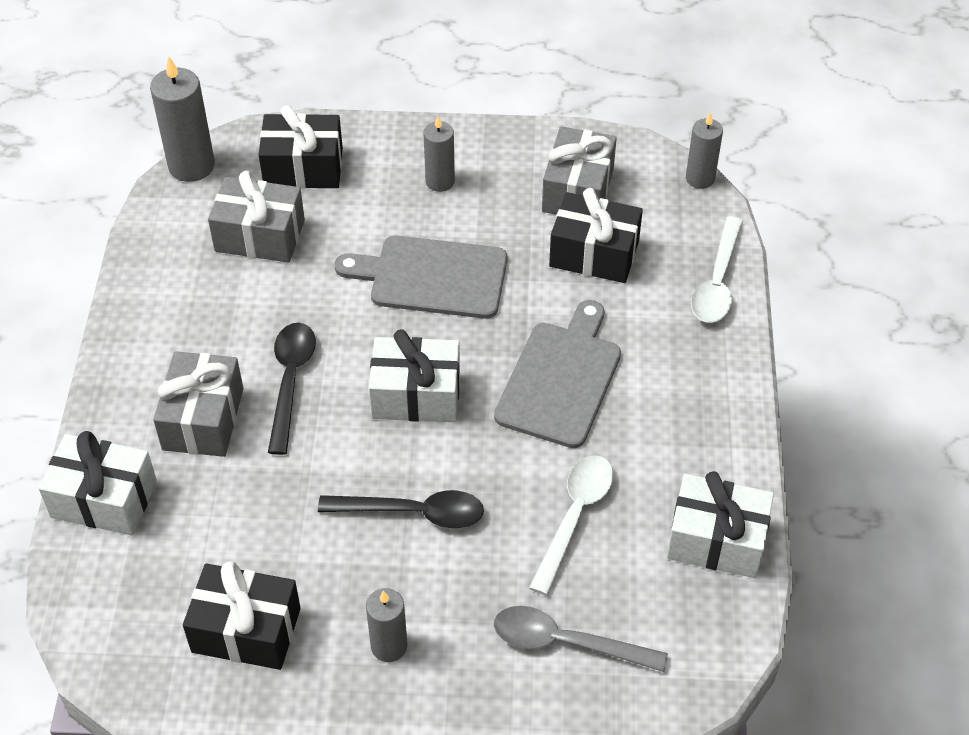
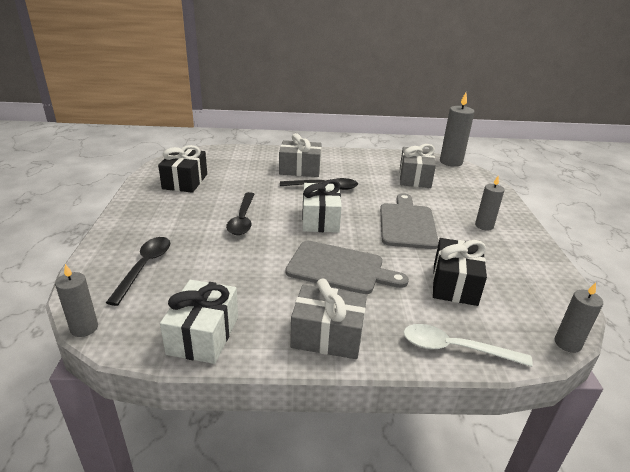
camera: 85 degrees right, 20 degrees down
(104, 499) = (258, 153): white gift -> none
(303, 167) = (467, 187): black gift -> none
(389, 646) = (164, 214): grey candle -> grey candle (84, 328)
(566, 642) = (144, 267): grey spoon -> black spoon
(575, 517) = (232, 272): white spoon -> none
(577, 190) = (511, 278): grey gift -> grey gift (327, 335)

